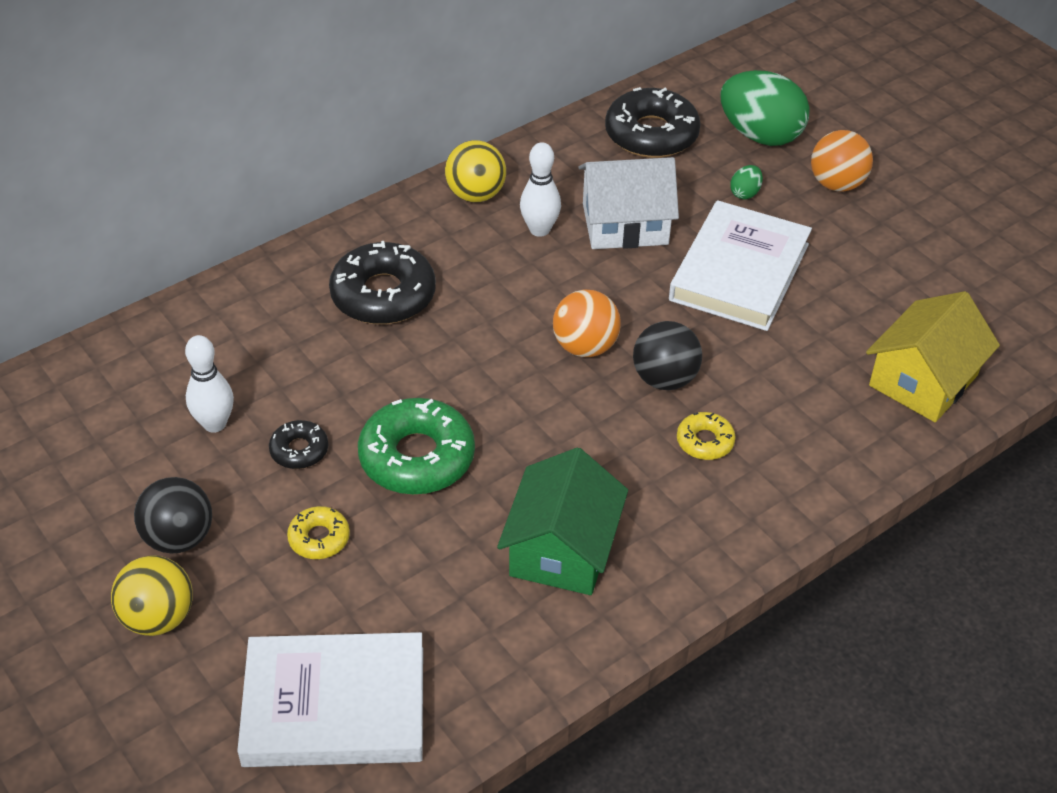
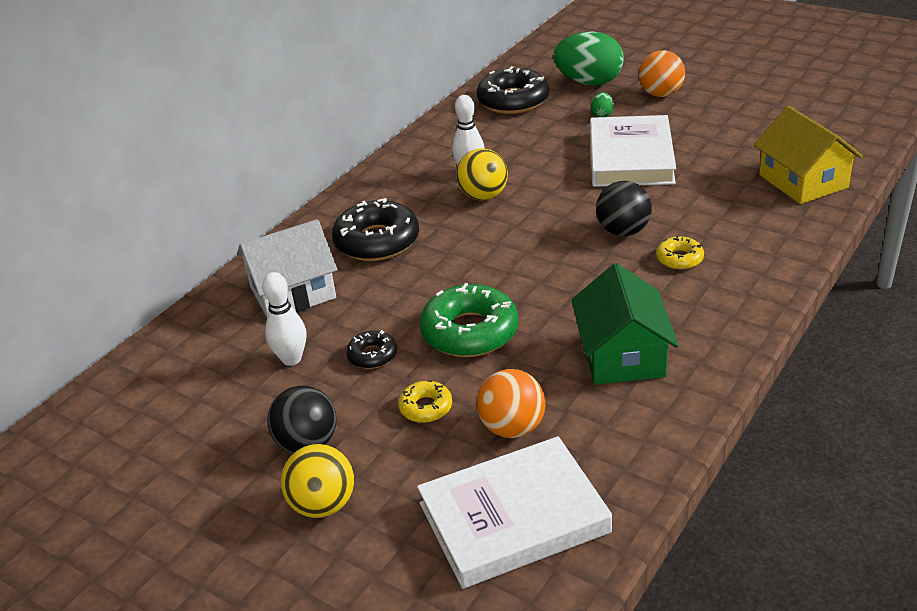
camera: 15 degrees left, 10 degrees down
(475, 195) = (408, 165): yellow ball -> yellow ball (483, 196)
(585, 347) = (551, 229): orange ball -> orange ball (512, 428)
(625, 224) = (530, 153): white house -> white house (293, 293)
(923, 380) = (803, 181): yellow house -> yellow house turned 45 degrees counterclockwise

